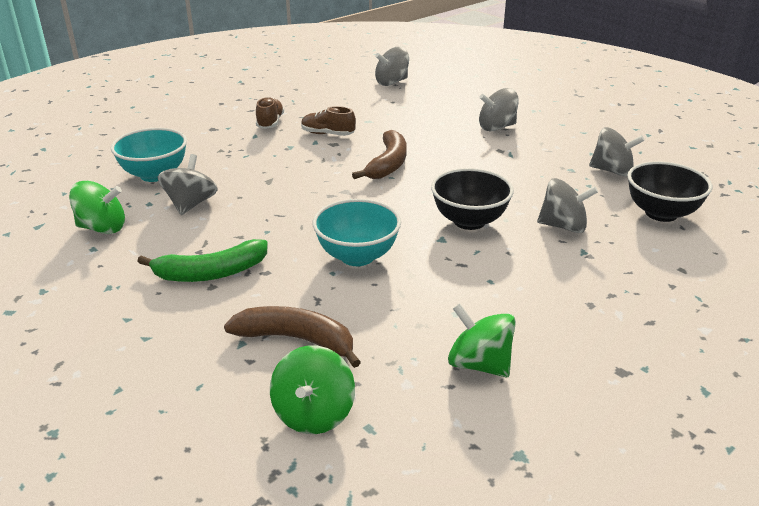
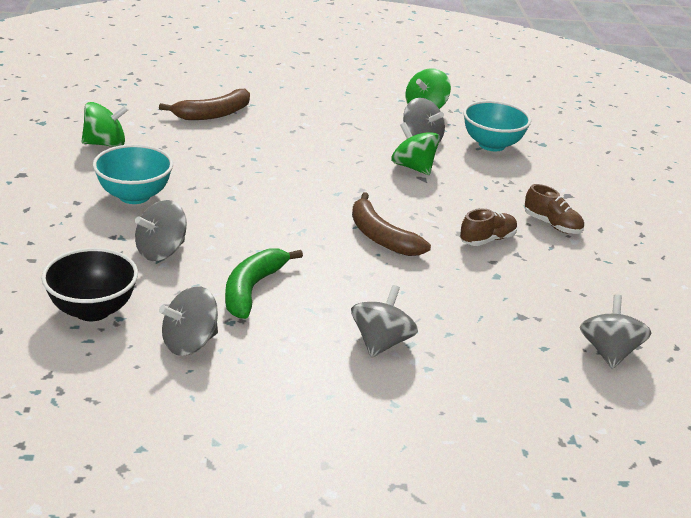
camera: 125 degrees right, 0 degrees up
(211, 273) = (317, 117): green banana -> green banana (252, 289)
(313, 414) = (155, 97): green spinning top -> green spinning top (413, 167)
(357, 256) = (262, 161): turquoise bowl -> turquoise bowl (134, 196)
(469, 221) = (235, 219): black bowl -> none

